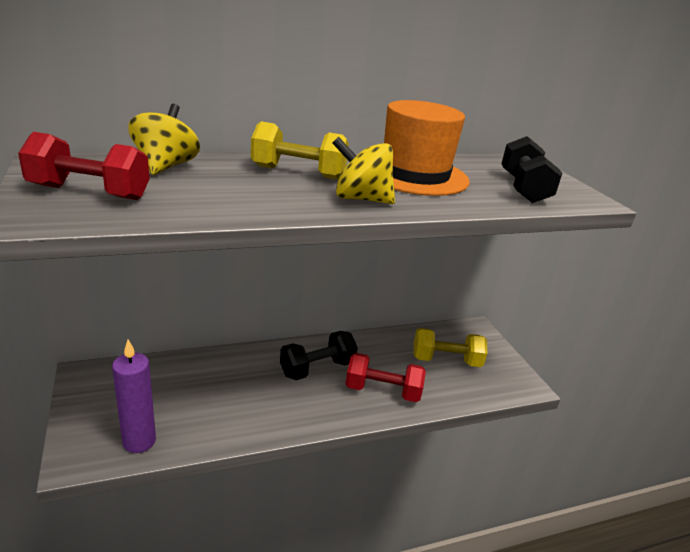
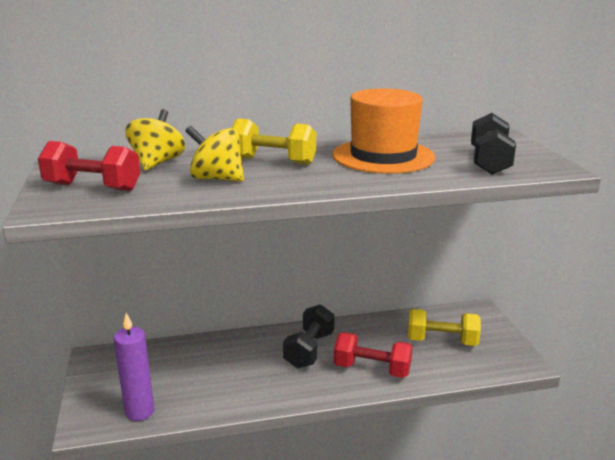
camera: 10 degrees right, 5 degrees down
(317, 368) = (309, 350): black dumbbell -> black dumbbell turned 45 degrees counterclockwise
(361, 199) = (324, 180): yellow spinning top -> yellow spinning top (217, 179)

